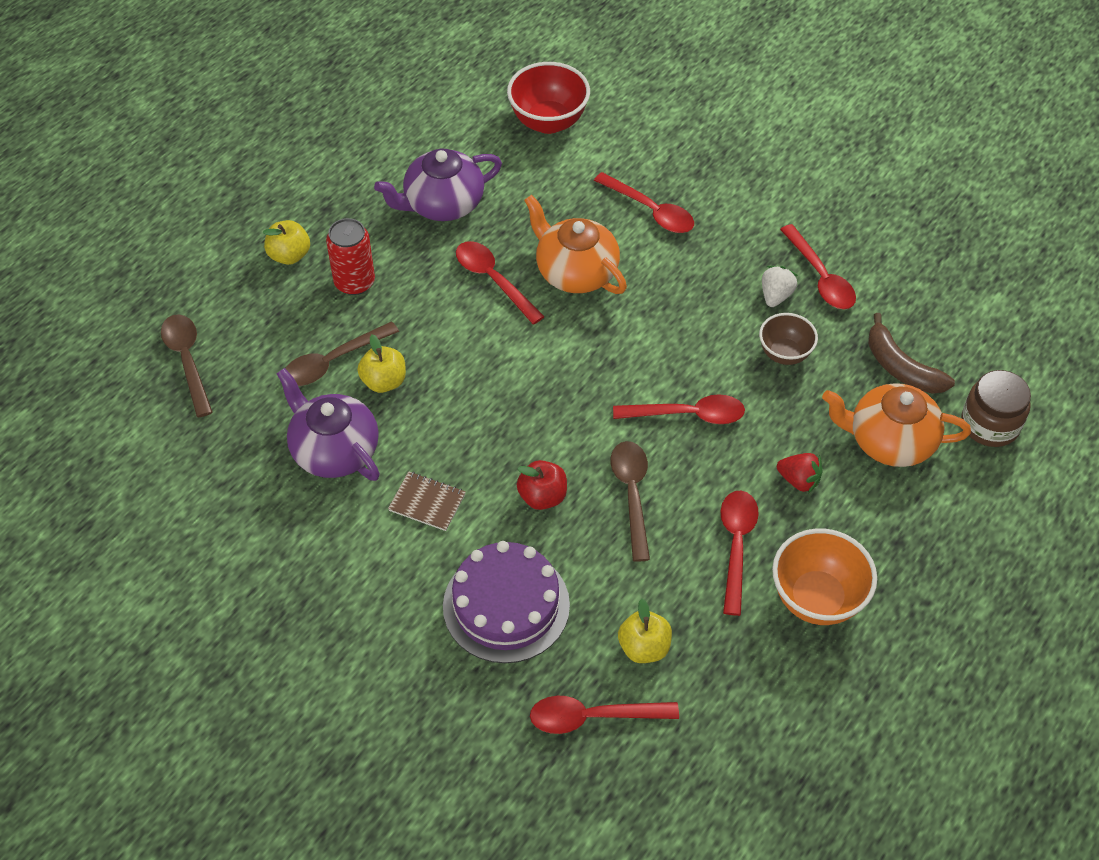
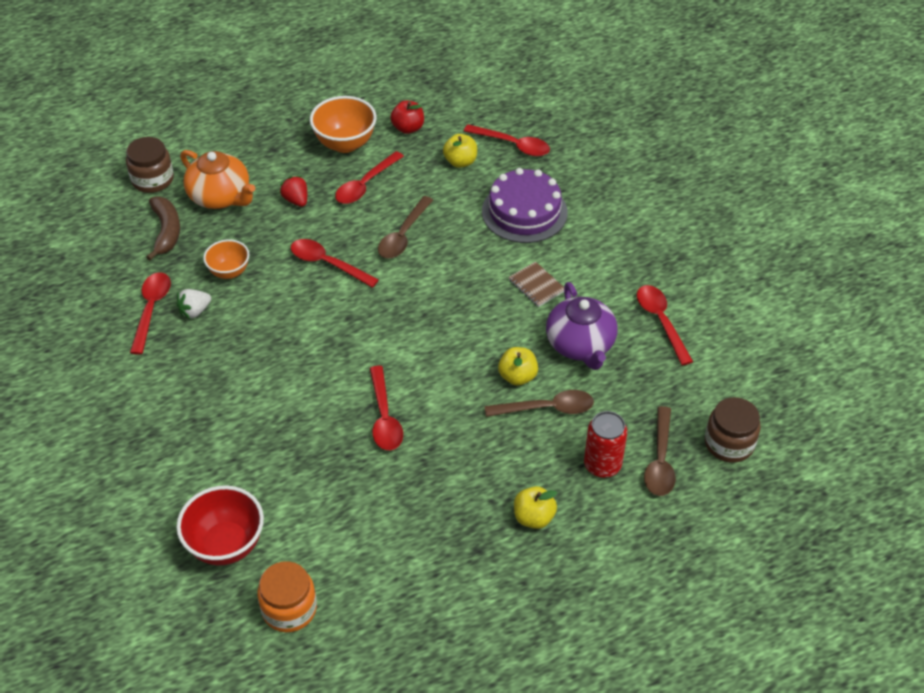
camera: 150 degrees left, 5 degrees down
(119, 411) = (729, 443): none -> brown jar
(354, 282) = (493, 467): red can -> red can (602, 465)
(442, 204) = (377, 505): purple teapot -> none
(457, 103) = (289, 609): none -> orange jar
(542, 496) = (460, 258): red apple -> red apple (408, 128)
(575, 271) = (318, 395): orange teapot -> none
(650, 211) = (219, 417): red spoon -> red spoon (661, 321)
(784, 354) = (229, 272): brown bowl -> orange bowl

